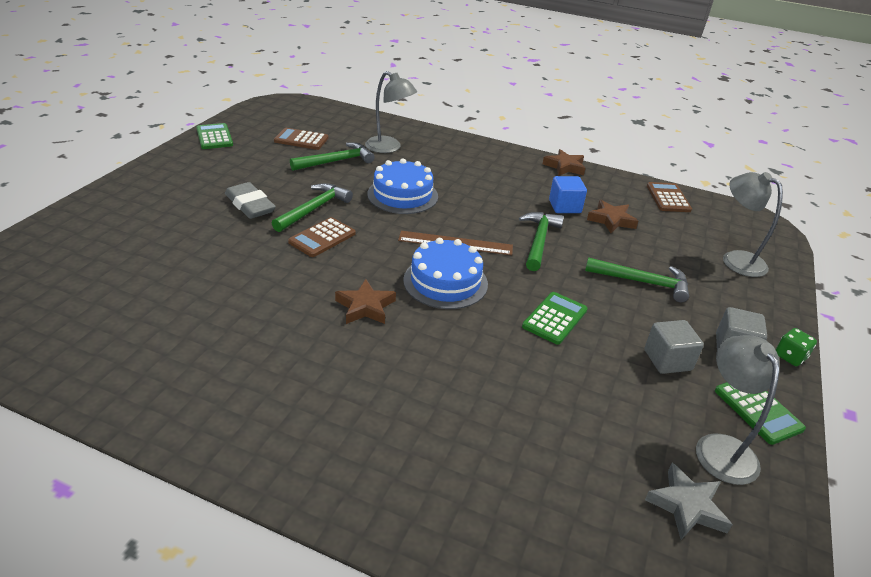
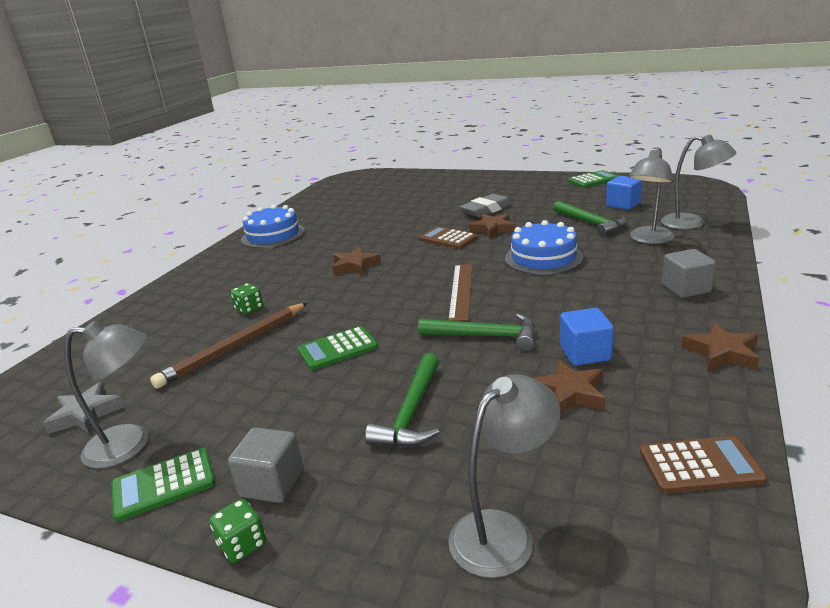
camera: 95 degrees right, 10 degrees down
(301, 140) = (623, 205): brown calculator -> blue cube
(314, 209) = (493, 229): green hammer -> brown star
(366, 126) = (692, 223): none -> grey lamp
(445, 282) = (393, 292): blue cake -> blue cake (273, 235)
(458, 393) = (249, 309): none -> green dice
(548, 394) = (235, 347): none -> brown pencil
(555, 318) = (338, 349): green calculator -> green calculator turned 120 degrees clockwise
(667, 360) = (261, 420): grey cube -> grey cube (685, 289)

